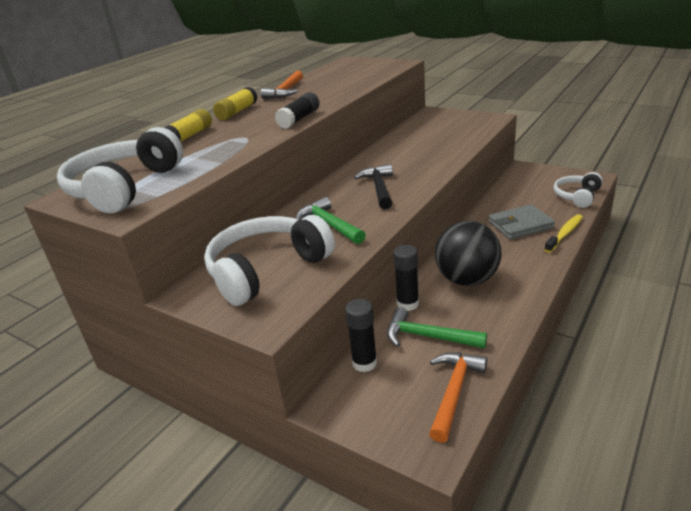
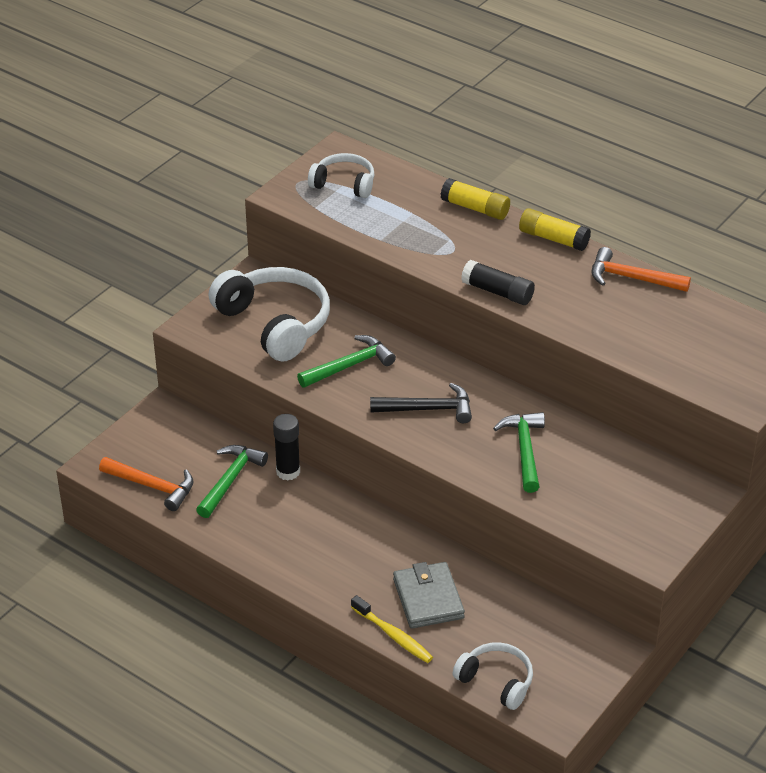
camera: 90 degrees right, 10 degrees up
(124, 187) = (344, 184): white headphones -> white headphones, size x0.57
(364, 363) = (207, 434): black glue stick -> none
(414, 155) = (524, 450): none -> green hammer
(467, 280) = (318, 524): black ball -> none

